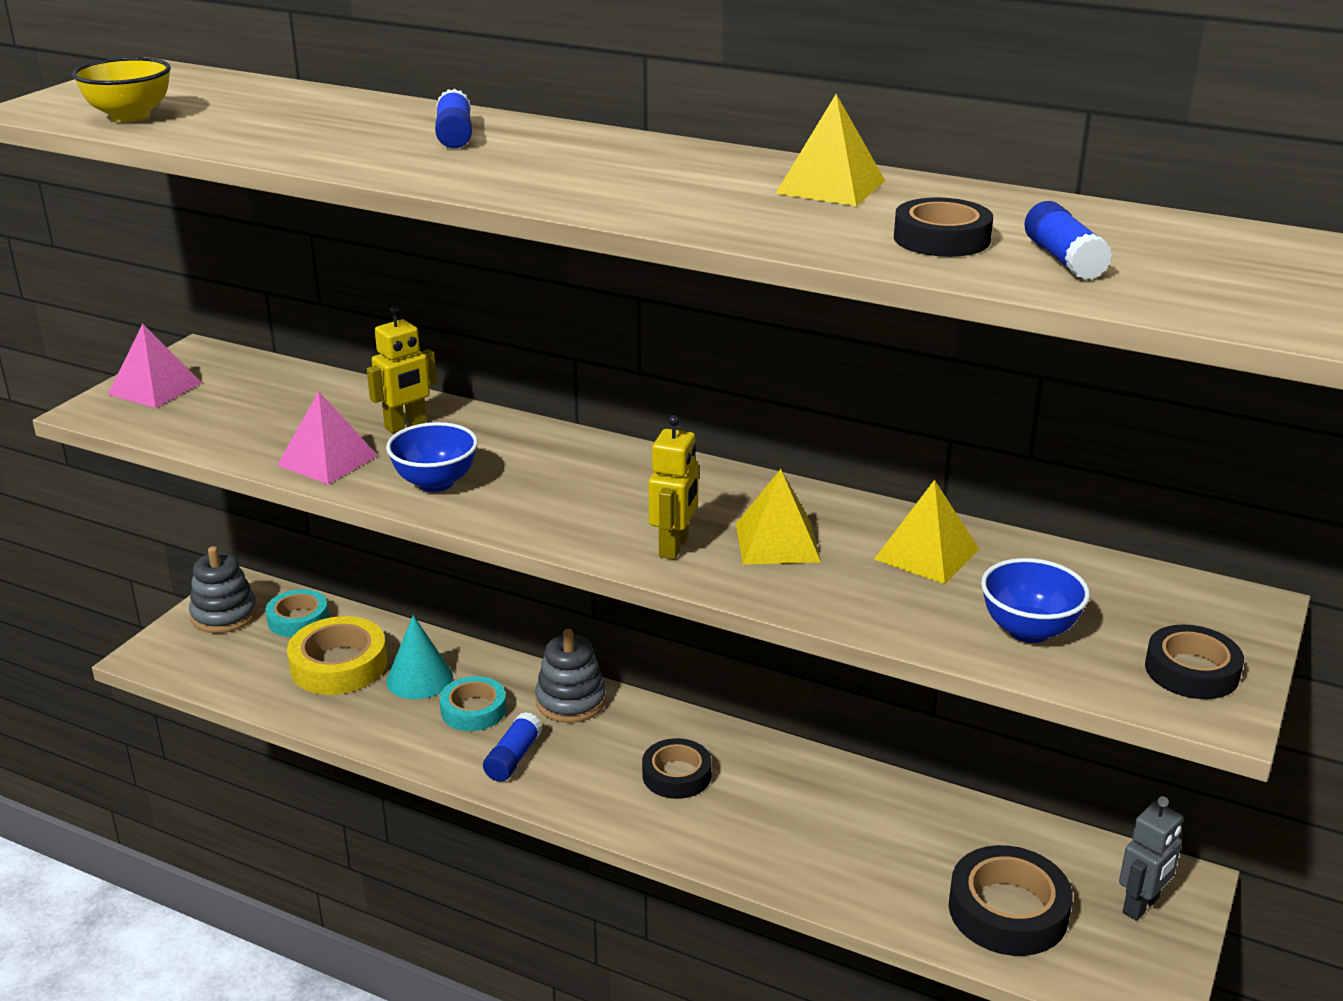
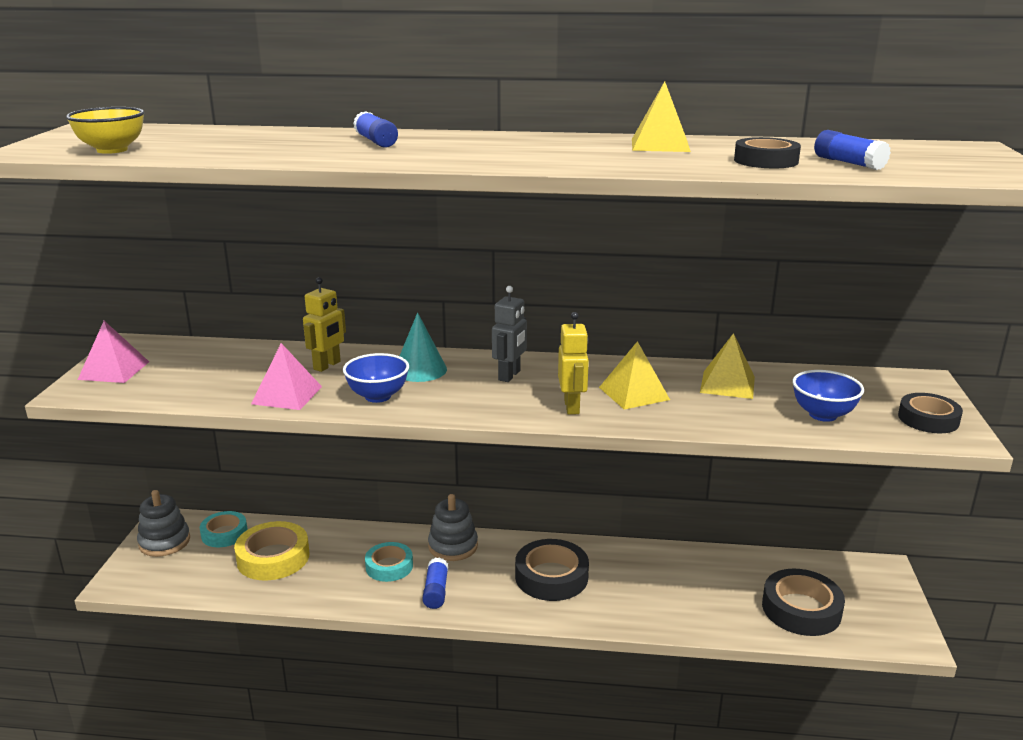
camera: 20 degrees left, 5 degrees down
(419, 678) = (338, 554): turquoise cone -> turquoise cone (420, 370)
(676, 775) = (551, 577): black tape -> black tape, size x1.53
(1141, 906) = (870, 587): grey robot -> grey robot (510, 375)

